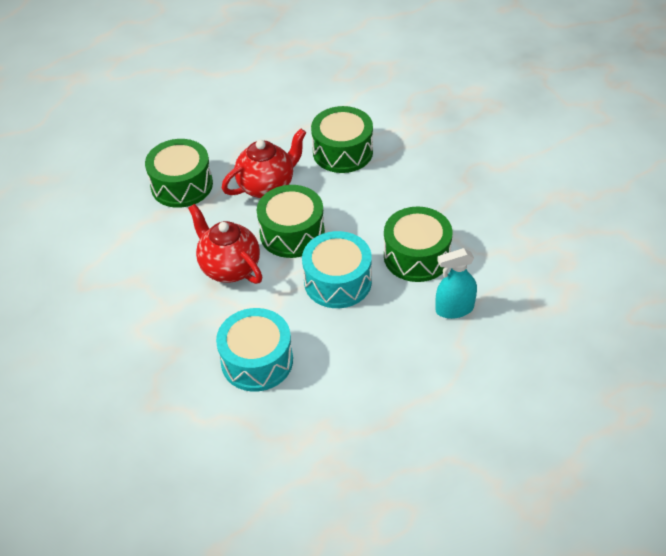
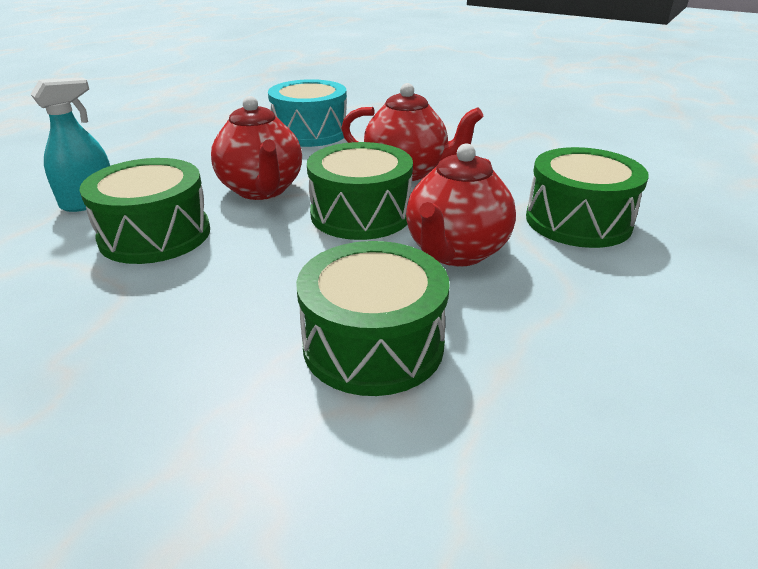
camera: 150 degrees right, 15 degrees down
(337, 281) = (262, 190): turquoise drum -> red teapot

